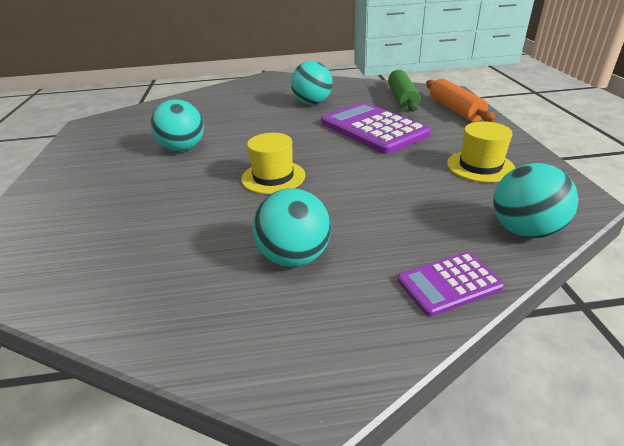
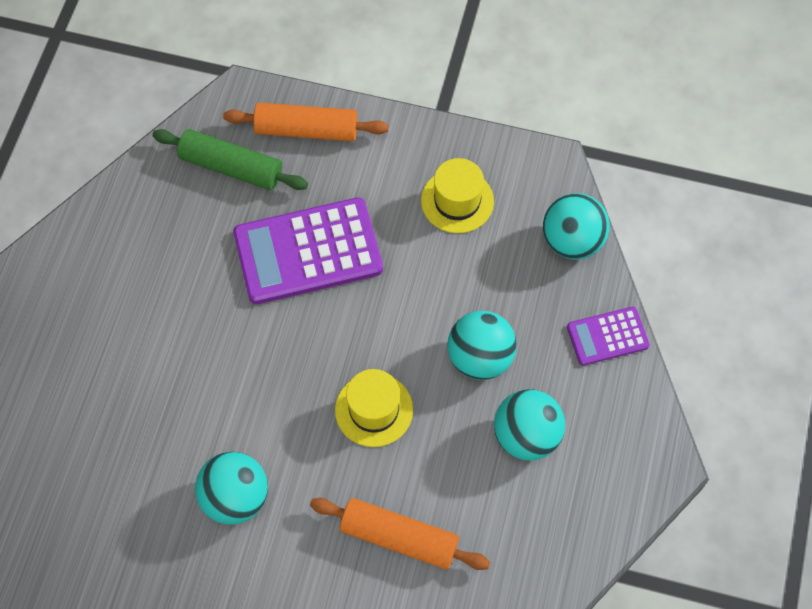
camera: 70 degrees left, 30 degrees up
(166, 214) = (399, 538): none -> orange rolling pin
(312, 103) = (170, 285): turquoise ball -> turquoise ball (480, 358)
(449, 284) = (607, 336): purple calculator -> purple calculator turned 75 degrees clockwise

